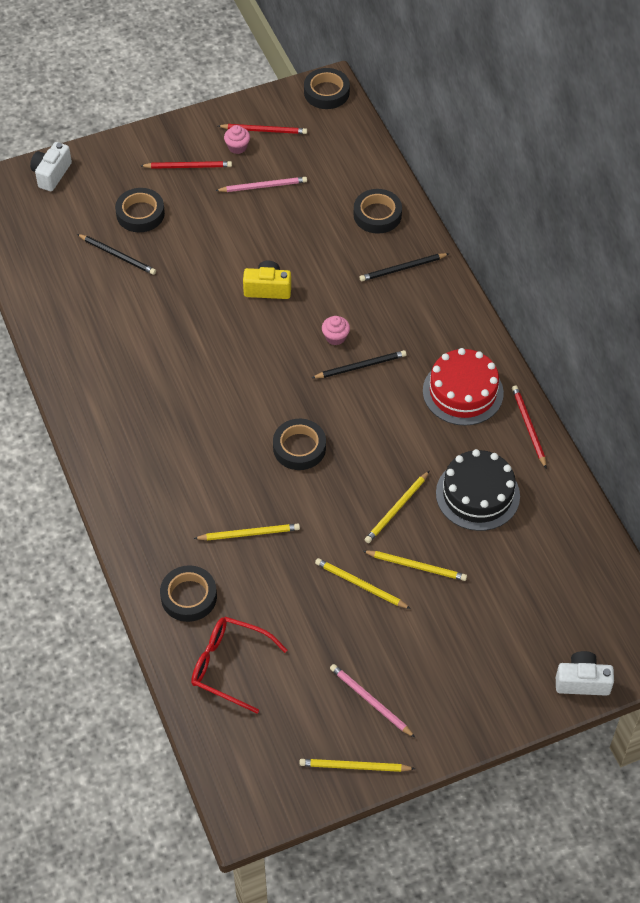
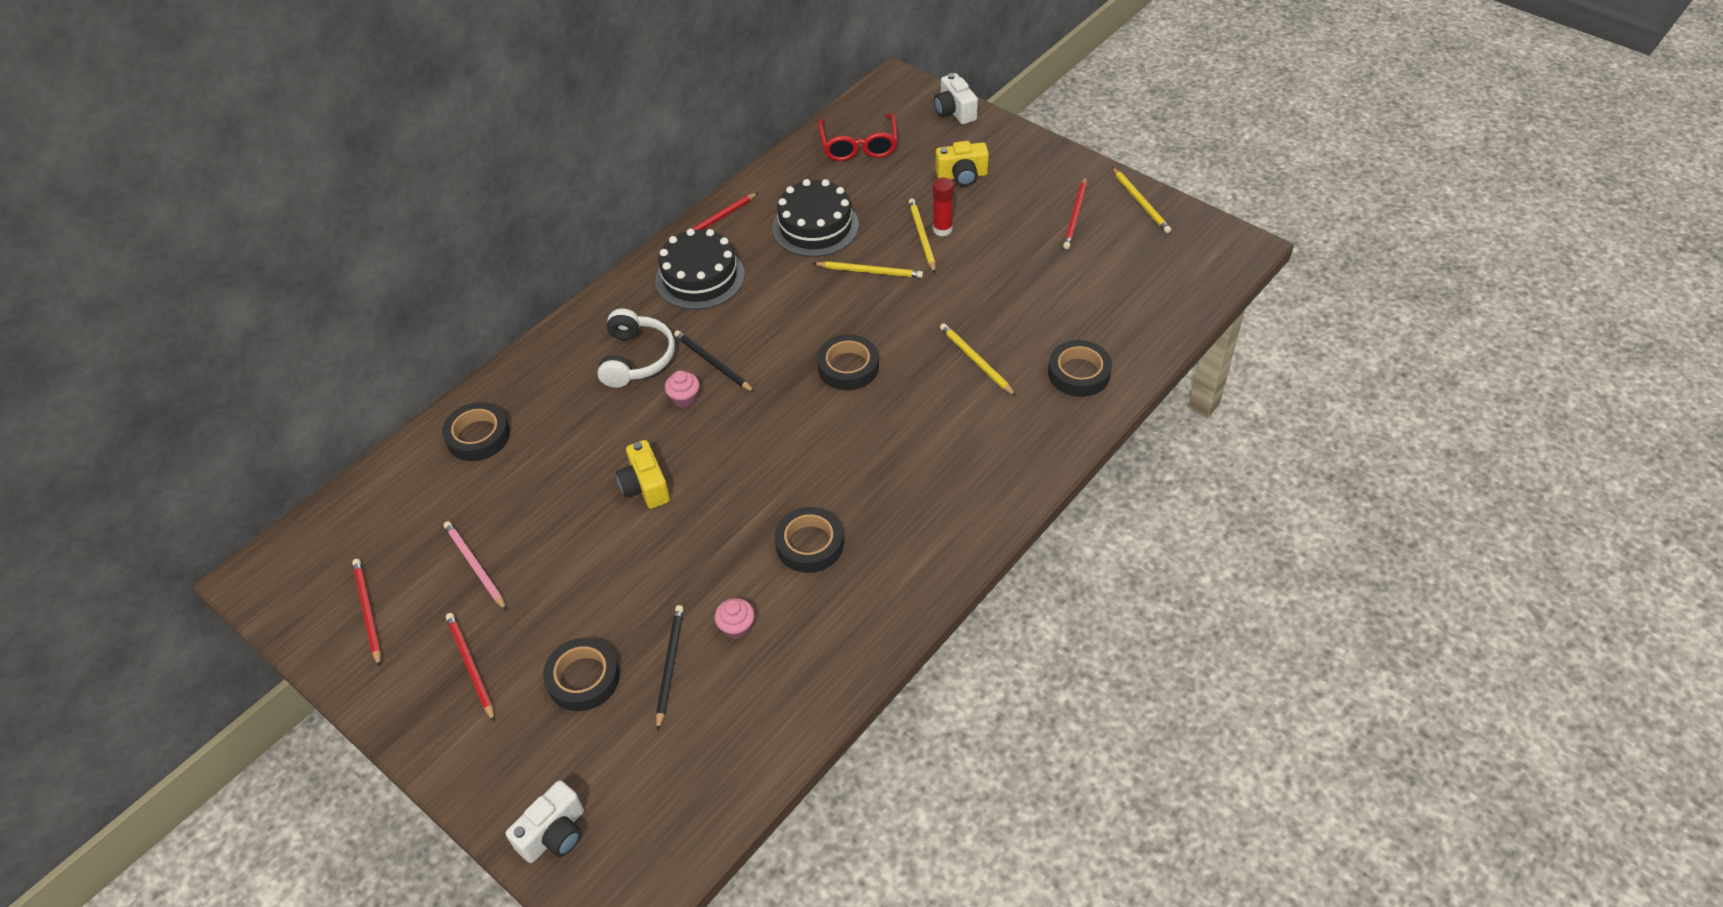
camera: 115 degrees left, 5 degrees down
(51, 174) = (554, 834): white camera -> white camera turned 45 degrees counterclockwise
(229, 666) = (1122, 313): red glasses -> red glasses (859, 146)
(237, 147) = (411, 627): pink cupcake -> pink cupcake (736, 627)
(326, 92) = (268, 575): black tape -> black tape (809, 544)
(360, 585) = (969, 264): yellow pencil -> none
(370, 701) = (1075, 215): pink pencil -> red pencil
(396, 323) = (636, 358): none -> white headphones
(402, 268) = (554, 383): black pencil -> none
(416, 586) = (942, 229): none -> red glue stick
(463, 392) = (700, 277): red cake -> black cake
(480, 638) = (962, 176): none -> yellow camera

